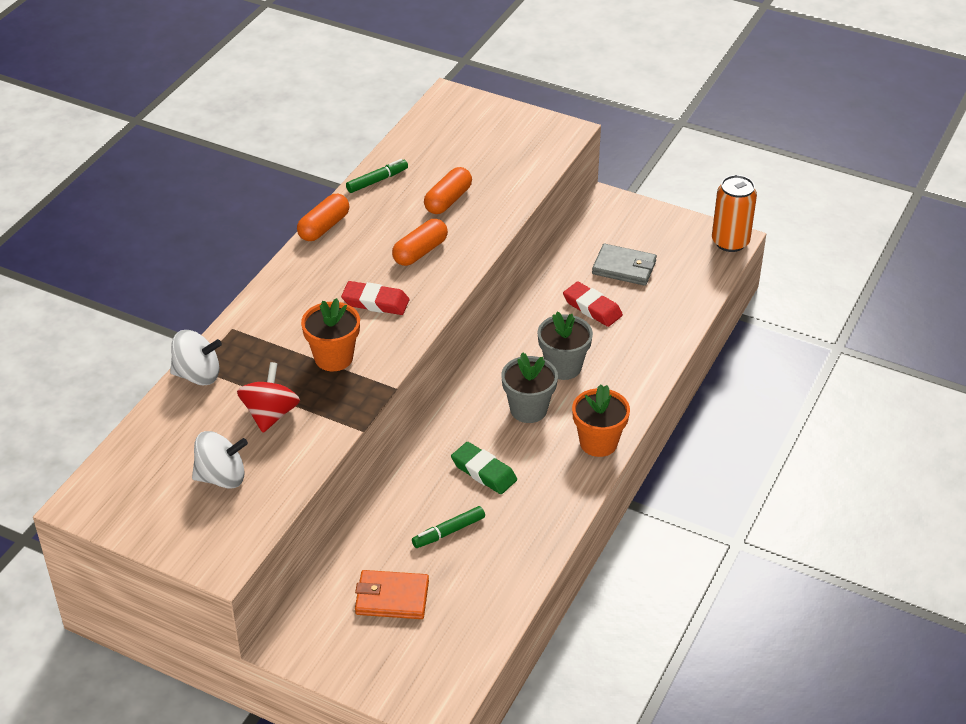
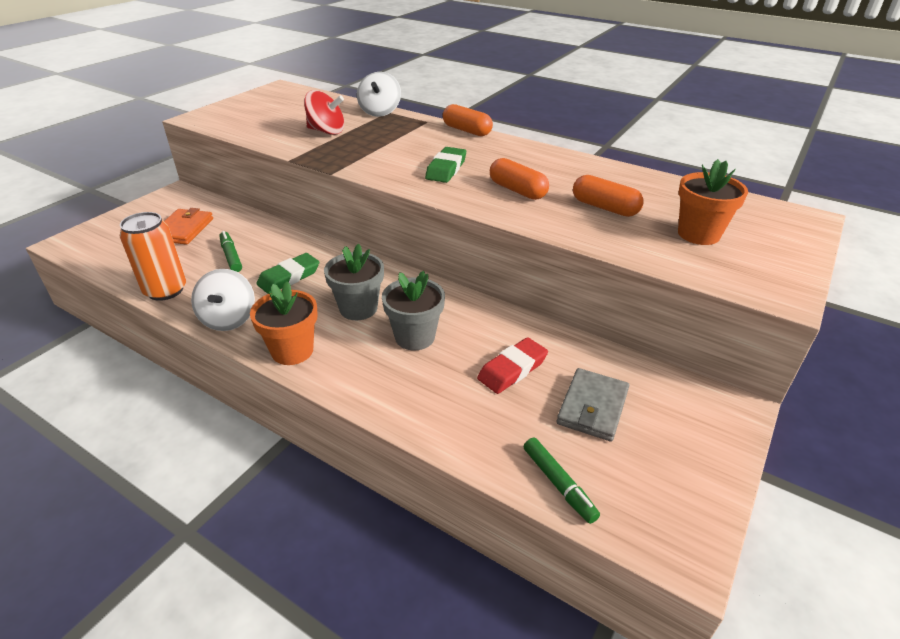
camera: 95 degrees right, 5 degrees down
(221, 477) = (273, 118): white spinning top -> white spinning top (229, 319)
(324, 227) = (553, 152): orange capsule -> orange capsule (467, 131)
(333, 358) = (379, 152): orange flower pot -> orange flower pot (698, 234)
(375, 302) = (446, 169): red eraser -> green eraser
(377, 180) = (629, 175): green marker -> green marker (558, 484)
(730, 242) = (678, 549): orange can -> orange can (165, 290)

